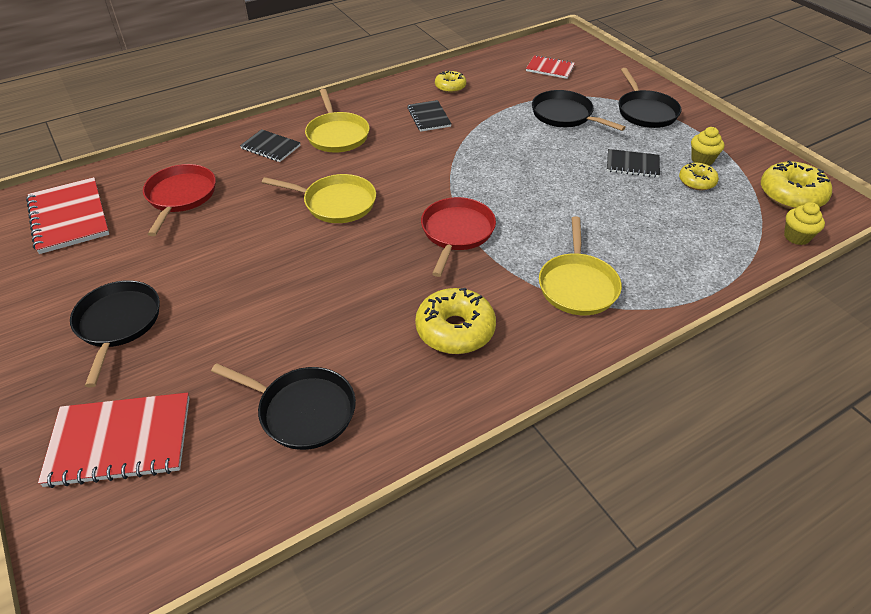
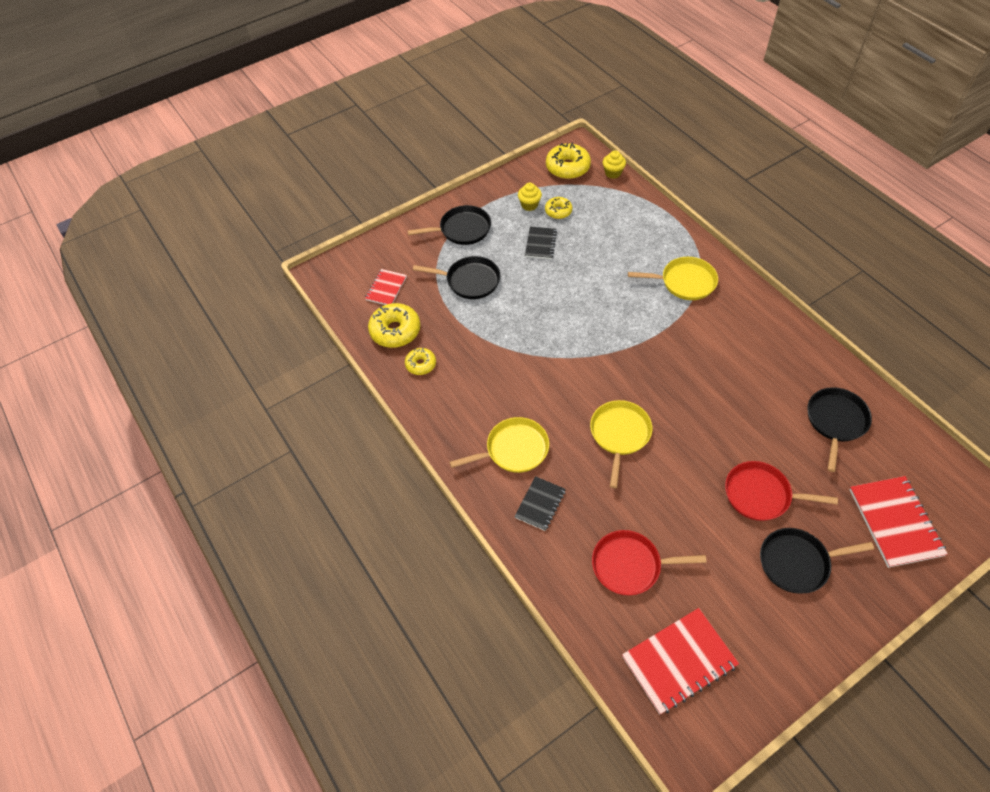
camera: 90 degrees left, 10 degrees up
(429, 117) = (478, 378): black notebook -> none
(455, 330) = (743, 346): yellow donut -> yellow donut (395, 331)
(456, 232) = (642, 349): red pan -> red pan (760, 495)
(564, 115) = (470, 281): black pan -> black pan turned 120 degrees counterclockwise

